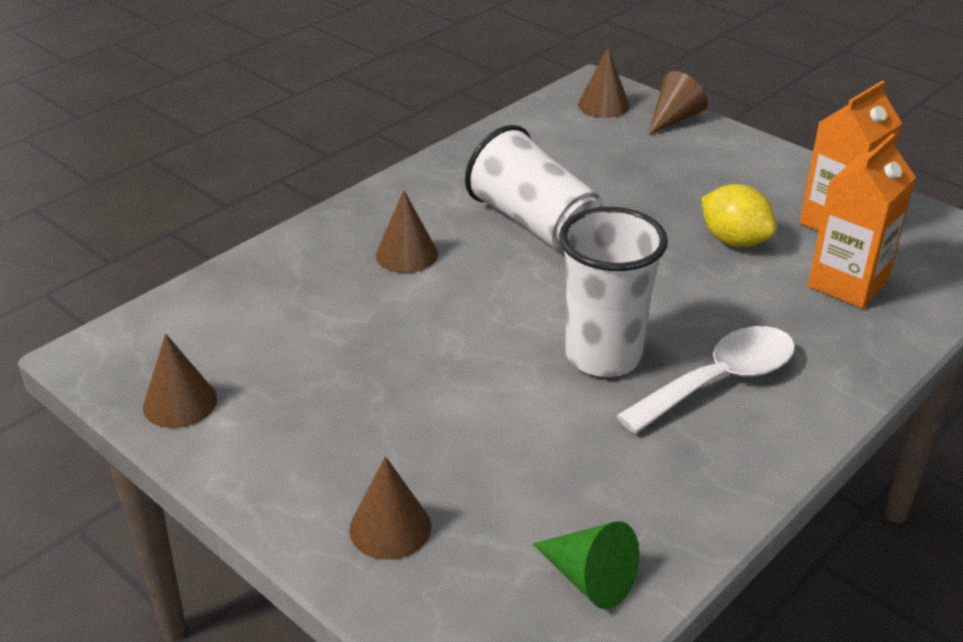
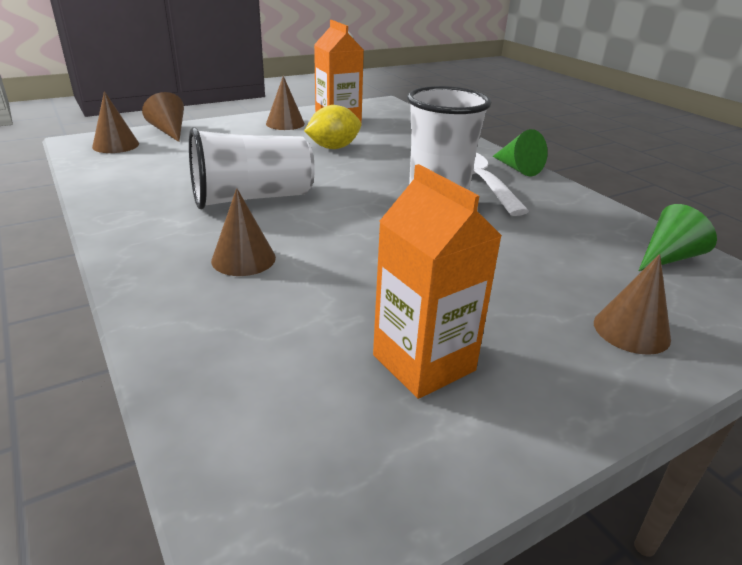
camera: 75 degrees left, 5 degrees down
(180, 403) = (424, 457): brown cone -> brown cone (285, 123)
(811, 420) = (517, 168): none -> green cone
(847, 284) = (398, 134): orange carton -> orange carton (423, 363)

